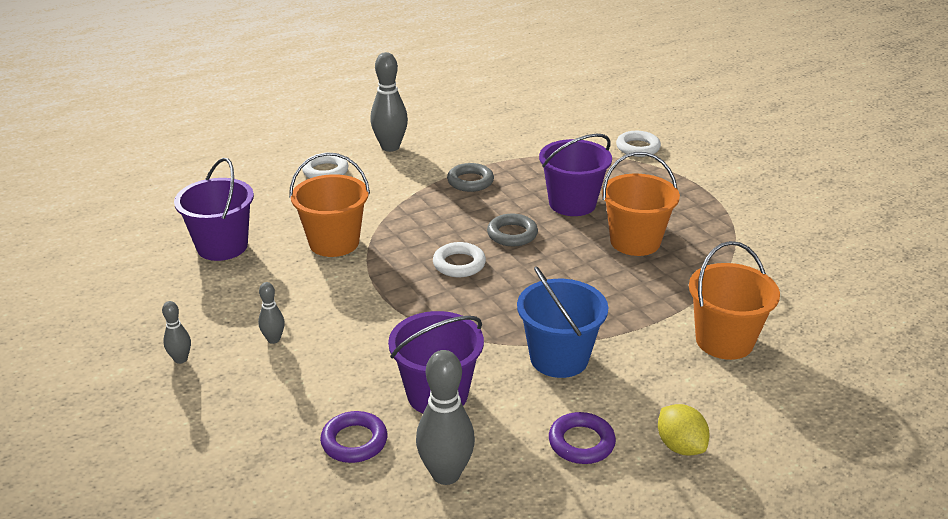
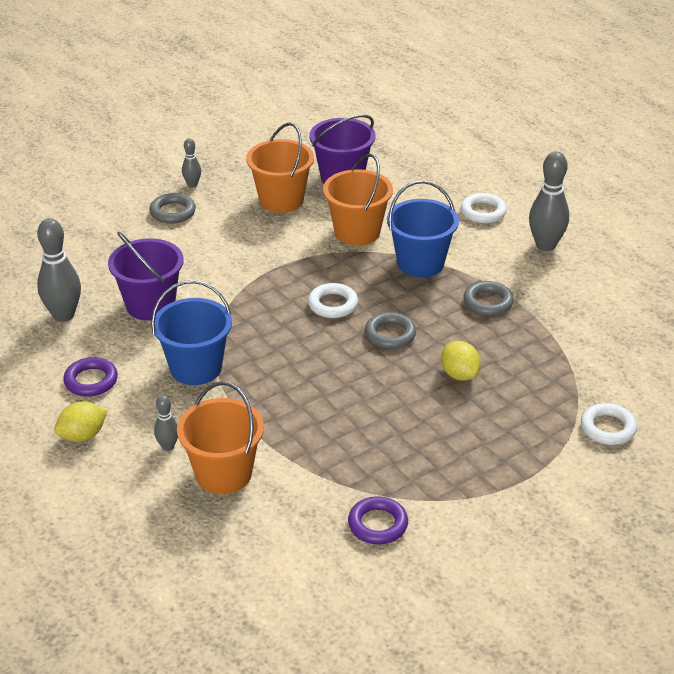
camera: 85 degrees right, 5 degrees up
(239, 376) = (173, 212): none -> grey ring
(274, 339) = (217, 220): grey bowling pin -> grey bowling pin (168, 446)
(354, 441) = (100, 271): purple ring -> purple ring (377, 524)
(400, 210) = (420, 263): none -> blue bucket
(572, 203) = (459, 374): purple bucket -> yellow lemon
(635, 241) = (391, 419): orange bucket -> orange bucket (281, 200)

